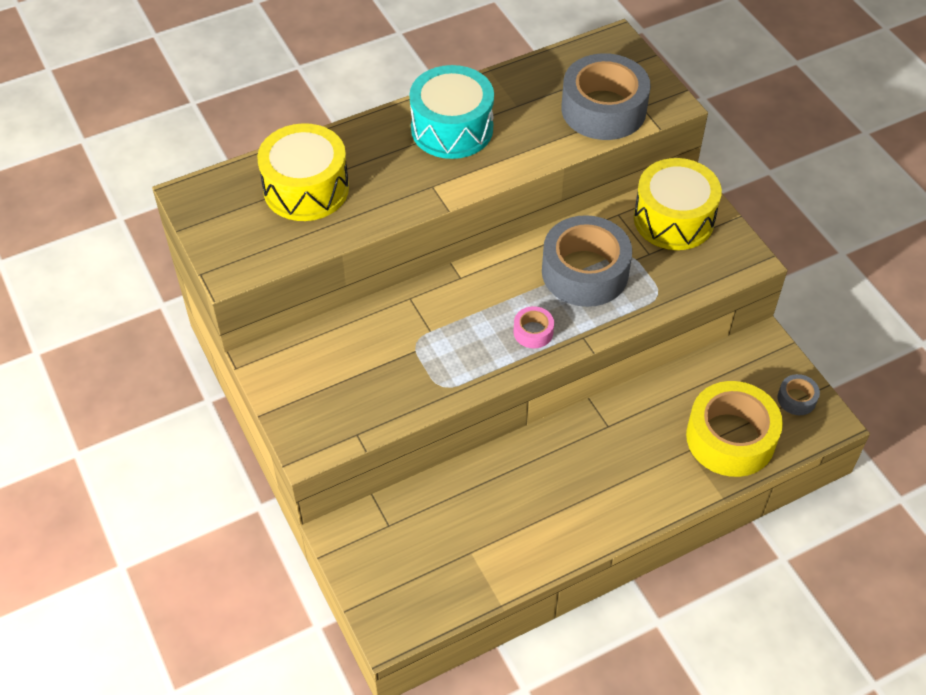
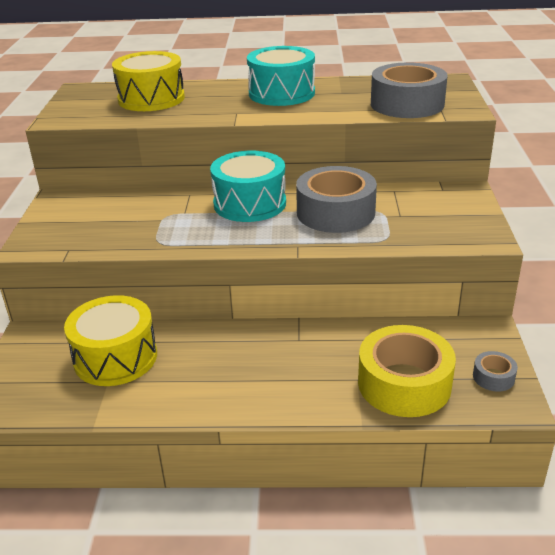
camera: 30 degrees right, 20 degrees down
(488, 290) = (250, 203): none -> turquoise drum
(533, 332) = (260, 233): pink tape -> none
(673, 219) = (439, 203): yellow drum -> yellow drum (115, 357)

